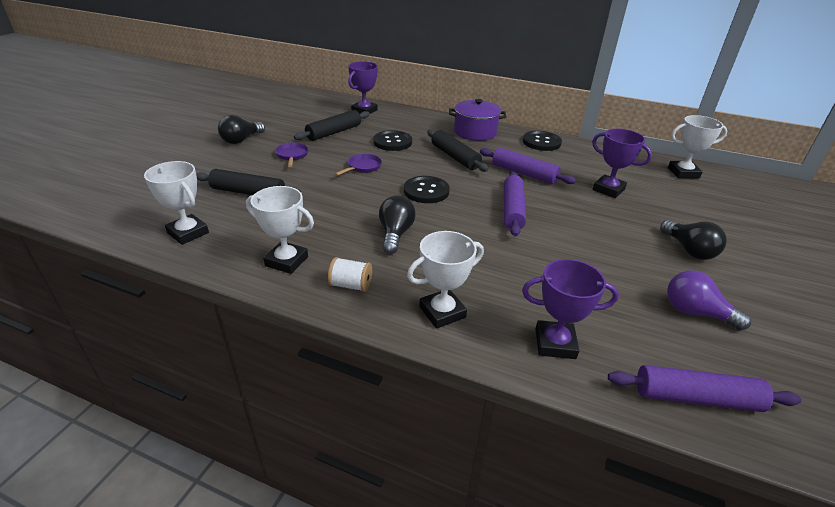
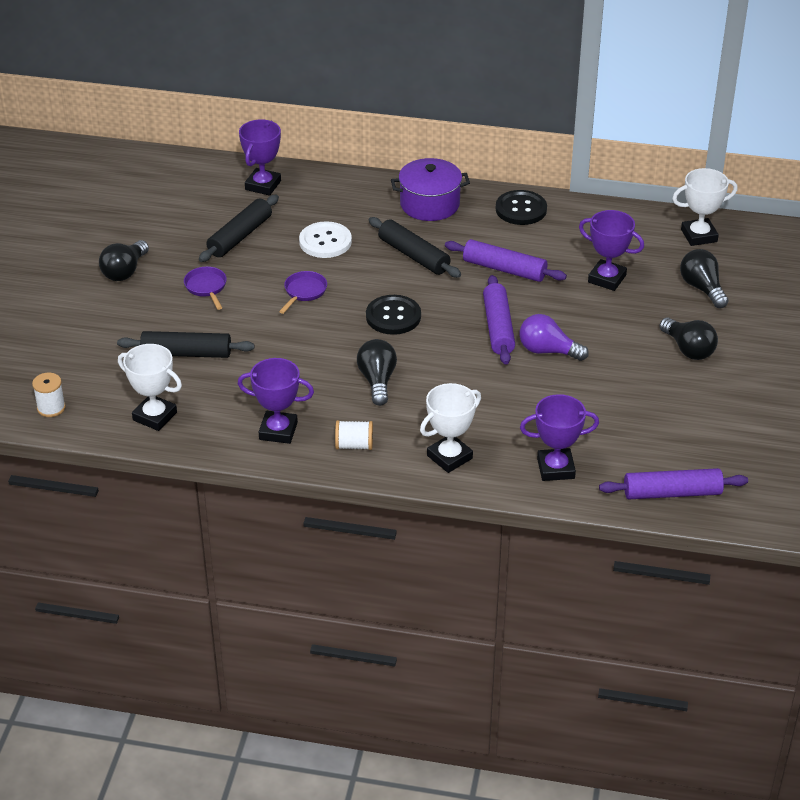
camera: 10 degrees left, 5 degrees up
(110, 214) = (51, 408): none -> white spool
(287, 261) = (278, 431): white trophy -> purple trophy
(392, 142) = (325, 241): black button -> white button
(693, 206) = (702, 288): none -> black light bulb
(695, 312) = (684, 418): purple light bulb -> purple light bulb (548, 351)

